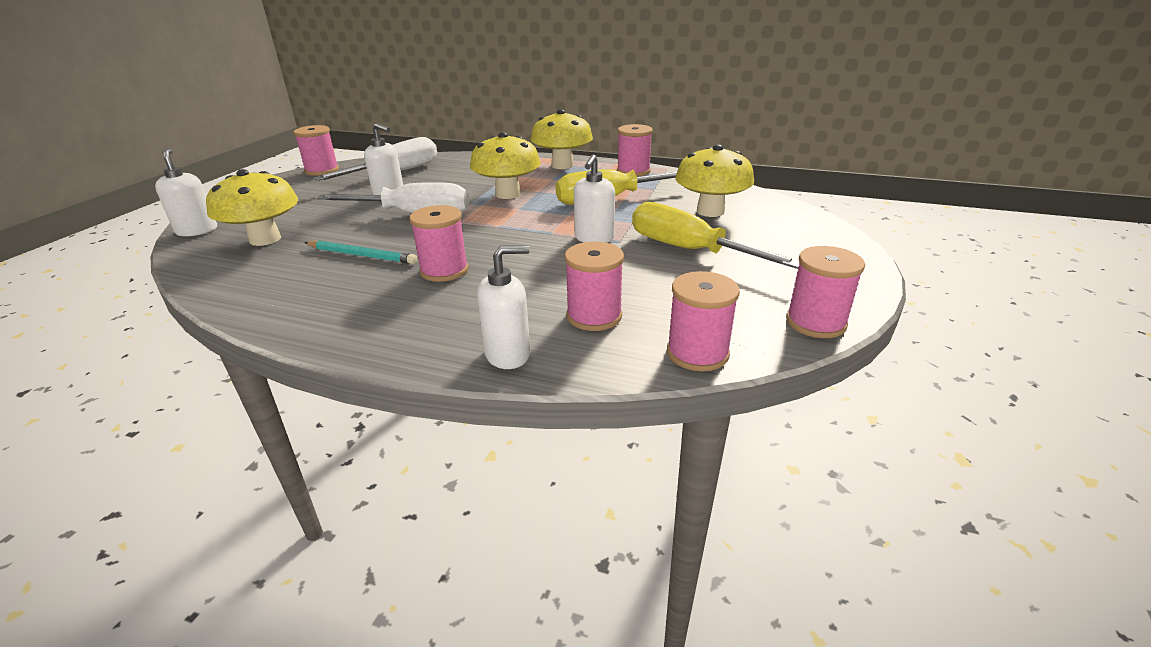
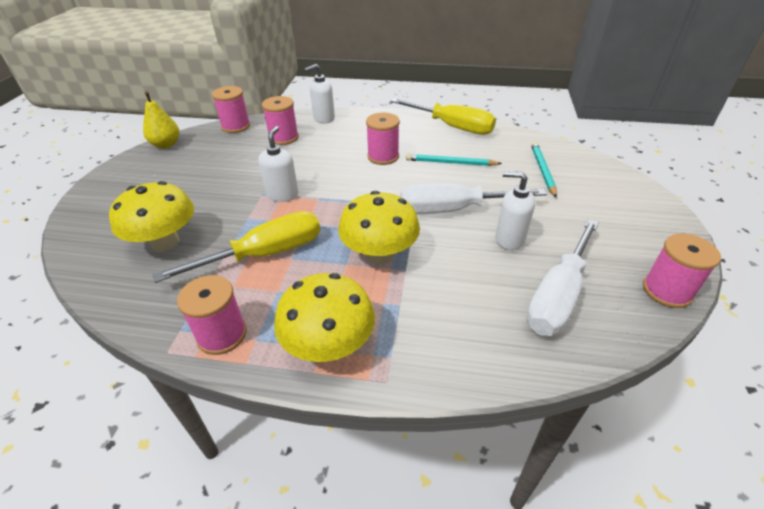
camera: 170 degrees right, 10 degrees up
(197, 230) = (612, 173): white soap dispenser -> none
(265, 239) = (542, 170): yellow mushroom -> turquoise pencil
(689, 250) = (210, 189): yellow screwdriver -> yellow screwdriver (452, 126)
(815, 322) = (166, 144): pink spool -> yellow pear

